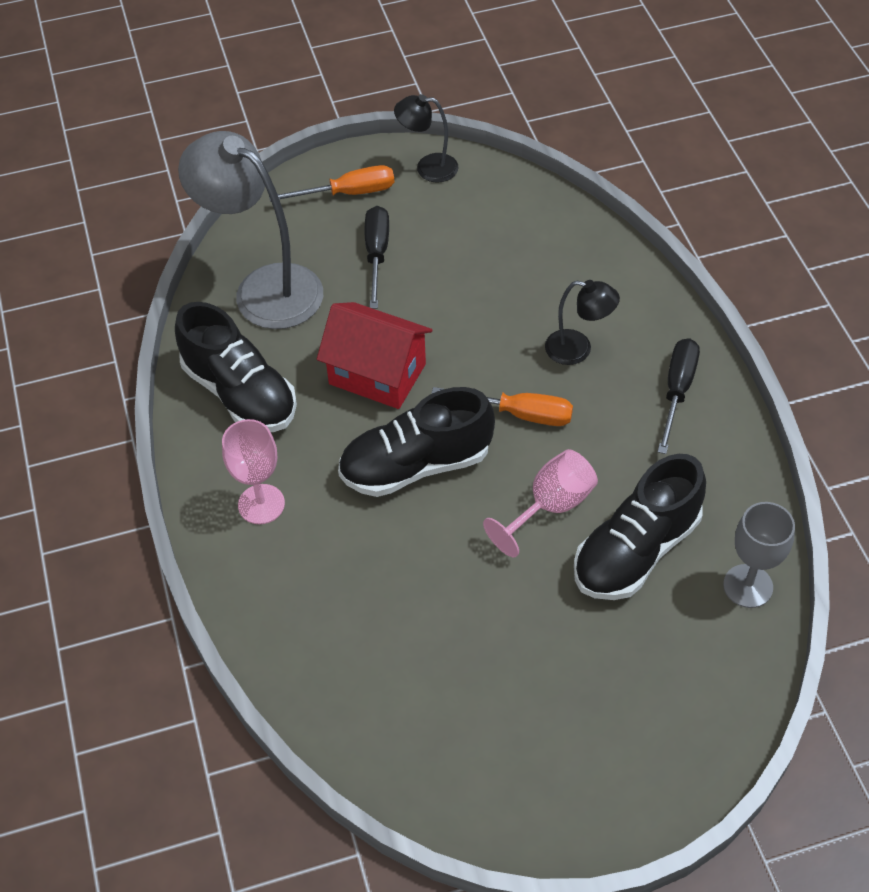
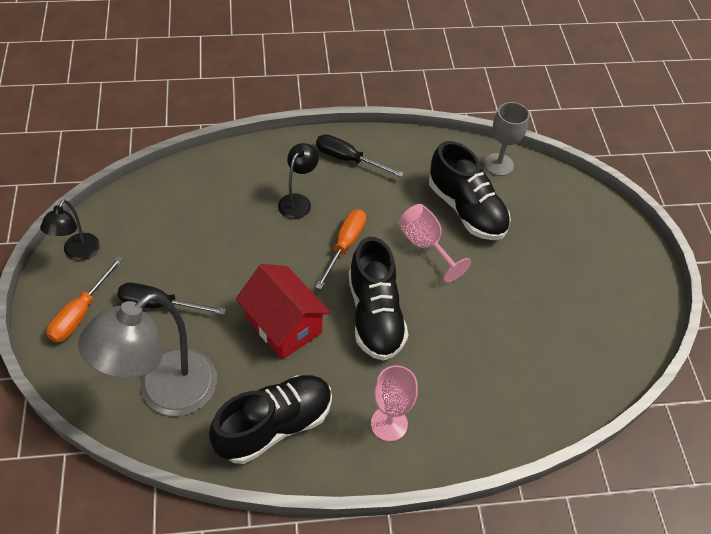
camera: 85 degrees left, 0 degrees up
(348, 193) = (80, 313): orange screwdriver -> orange screwdriver turned 150 degrees counterclockwise
(377, 374) = (284, 325): red house -> red house turned 75 degrees counterclockwise

